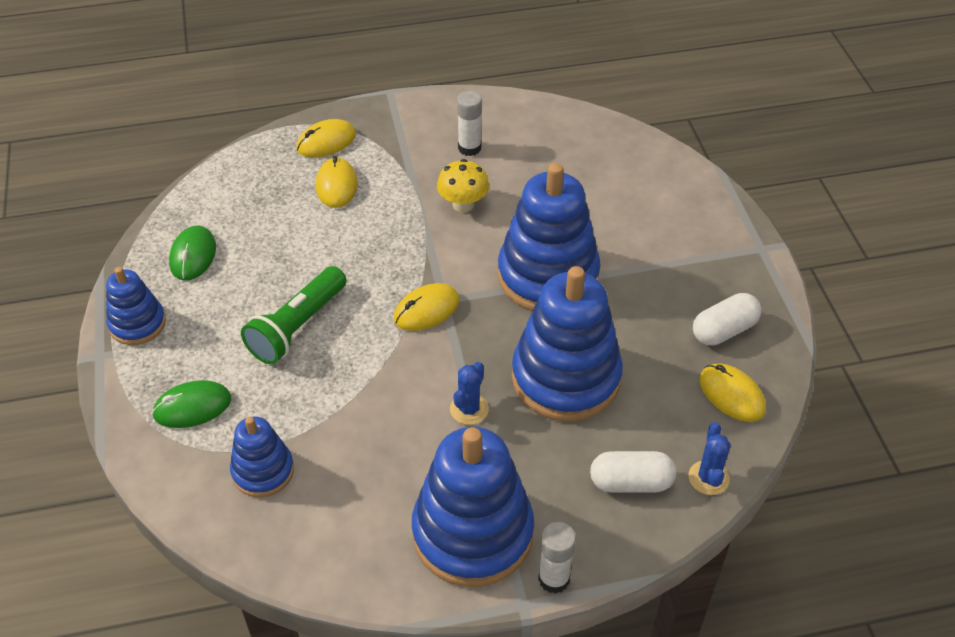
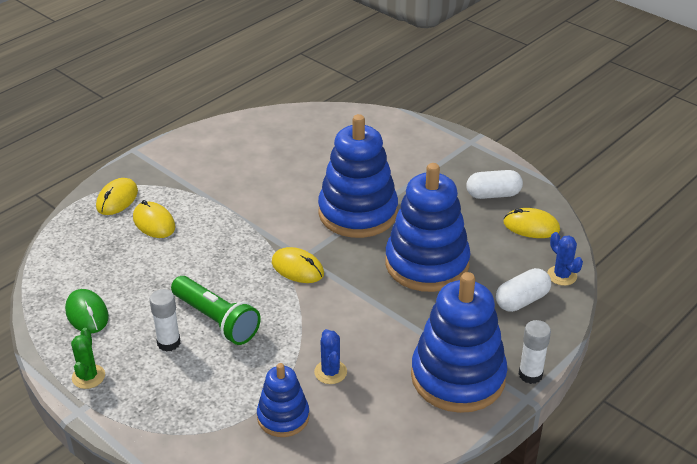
camera: 35 degrees left, 10 degrees down
(137, 324) = (88, 377): blue stacking toy -> green cactus
(192, 407) = (189, 406): green mouse -> none
(297, 326) = (216, 320): green flashlight -> green flashlight turned 45 degrees counterclockwise
(426, 310) = (297, 268): yellow mouse -> yellow mouse turned 75 degrees counterclockwise
(463, 204) = (258, 196): yellow mushroom -> none
(469, 148) = (228, 161): white glue stick -> white glue stick (169, 343)
(469, 409) = (384, 310): blue cactus -> blue cactus (330, 372)
(724, 330) = (493, 194): white capsule -> white capsule turned 60 degrees clockwise

